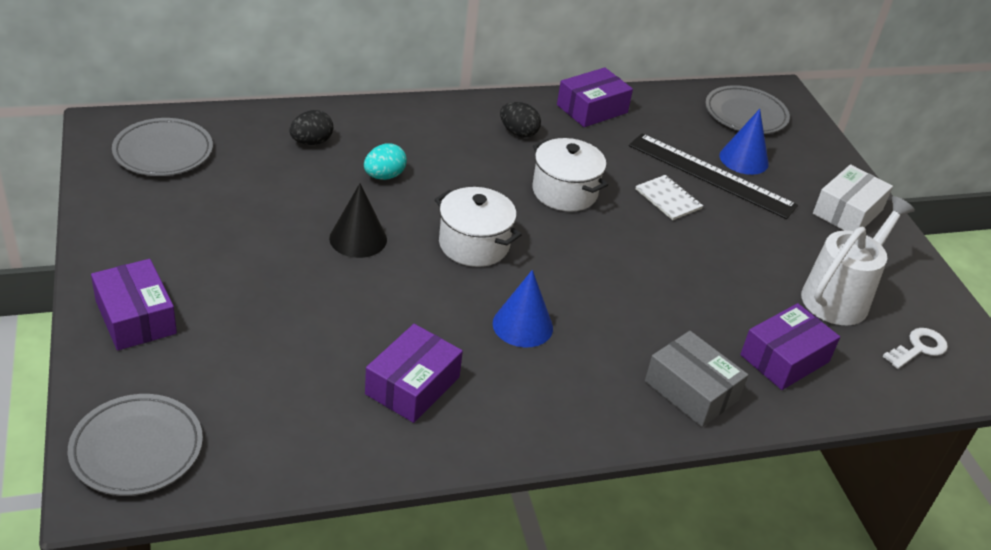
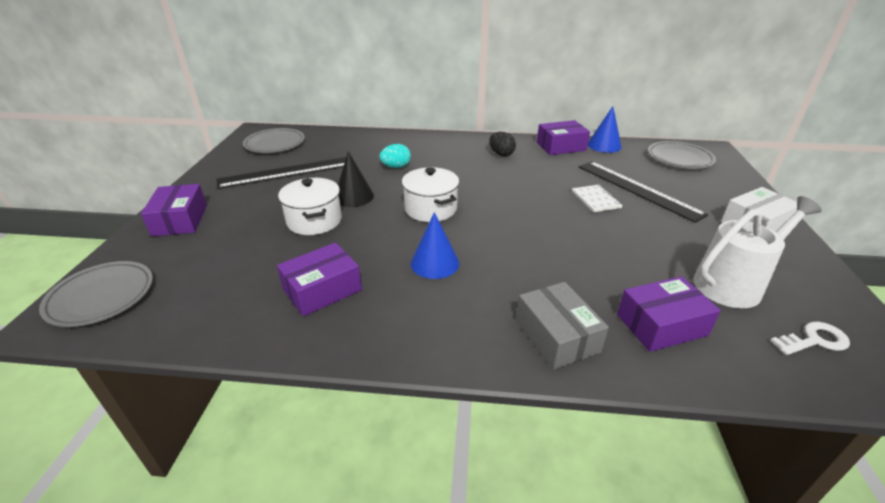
camera: 25 degrees right, 5 degrees down
(225, 208) = (285, 172): none -> black ruler
(311, 142) = (363, 147): black egg -> none
(564, 192) = (516, 187): white pot -> white pot (314, 221)
(744, 159) = (669, 183): blue cone -> blue cone (604, 145)

